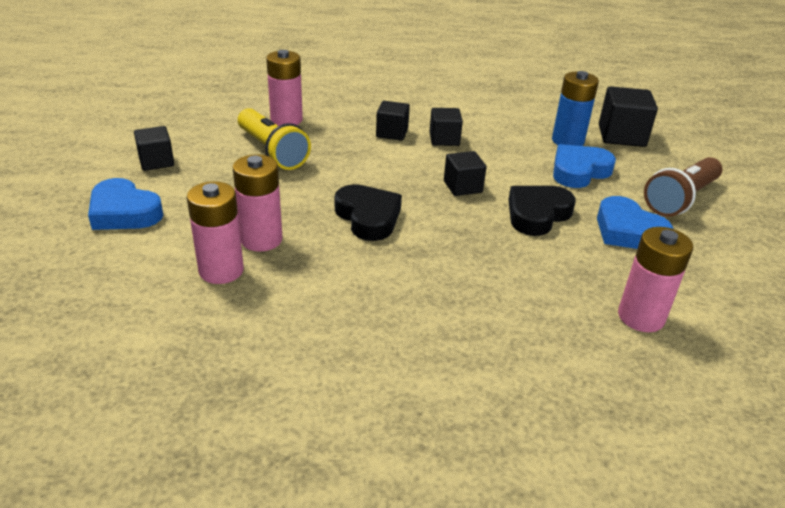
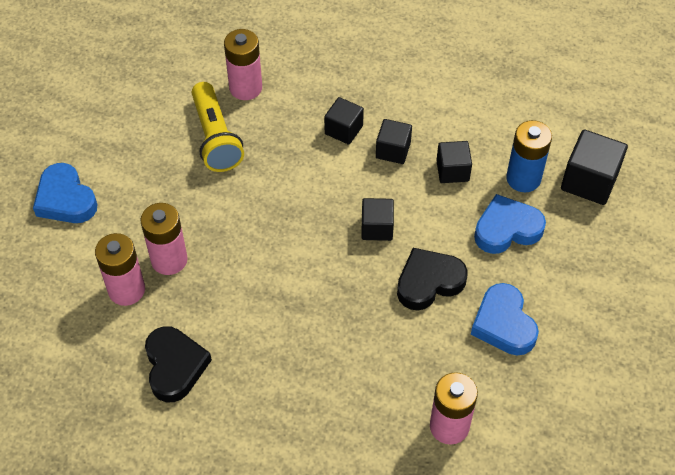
camera: 20 degrees right, 20 degrees up
(156, 161) = (107, 132): black cube -> black cube (452, 171)
(368, 217) = (270, 251): black heart -> black heart (175, 366)
(680, 199) = (586, 292): brown flashlight -> none

